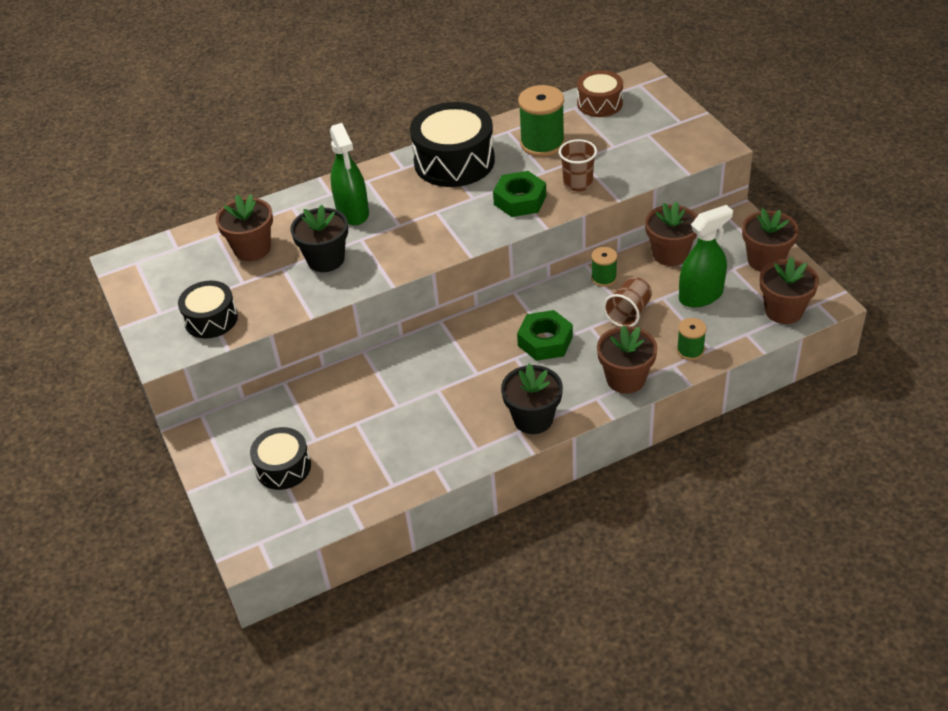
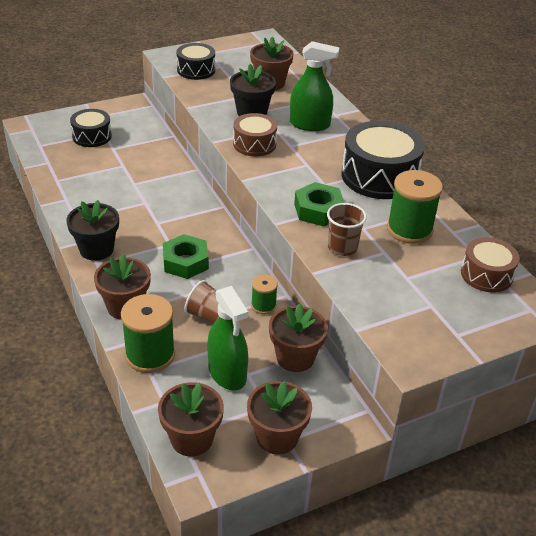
camera: 85 degrees right, 5 degrees down
(353, 212) = (309, 124): green spray bottle -> green spray bottle turned 150 degrees counterclockwise
(397, 252) = (254, 144): none -> brown drum
(690, 350) = (150, 355): green spool -> green spool, size x1.83

